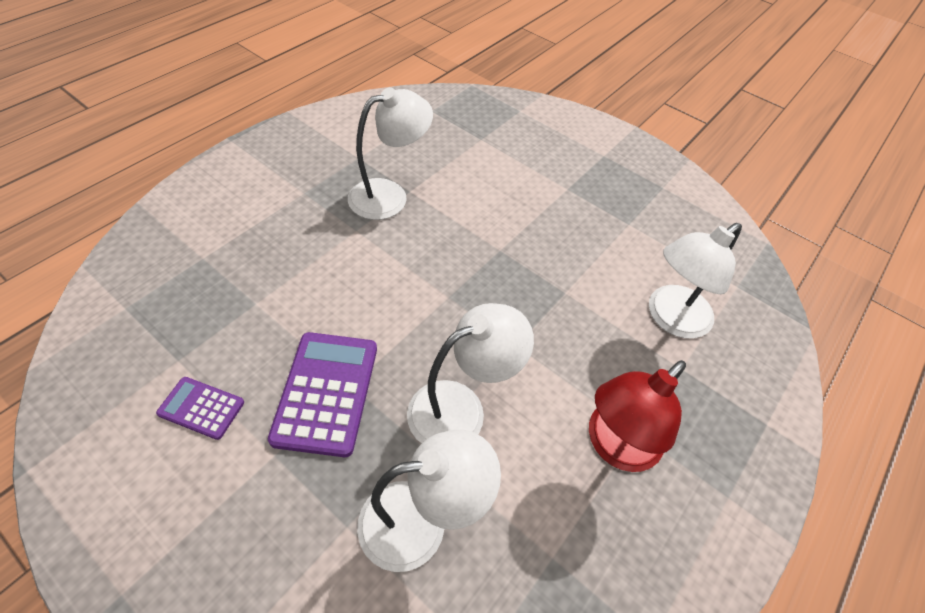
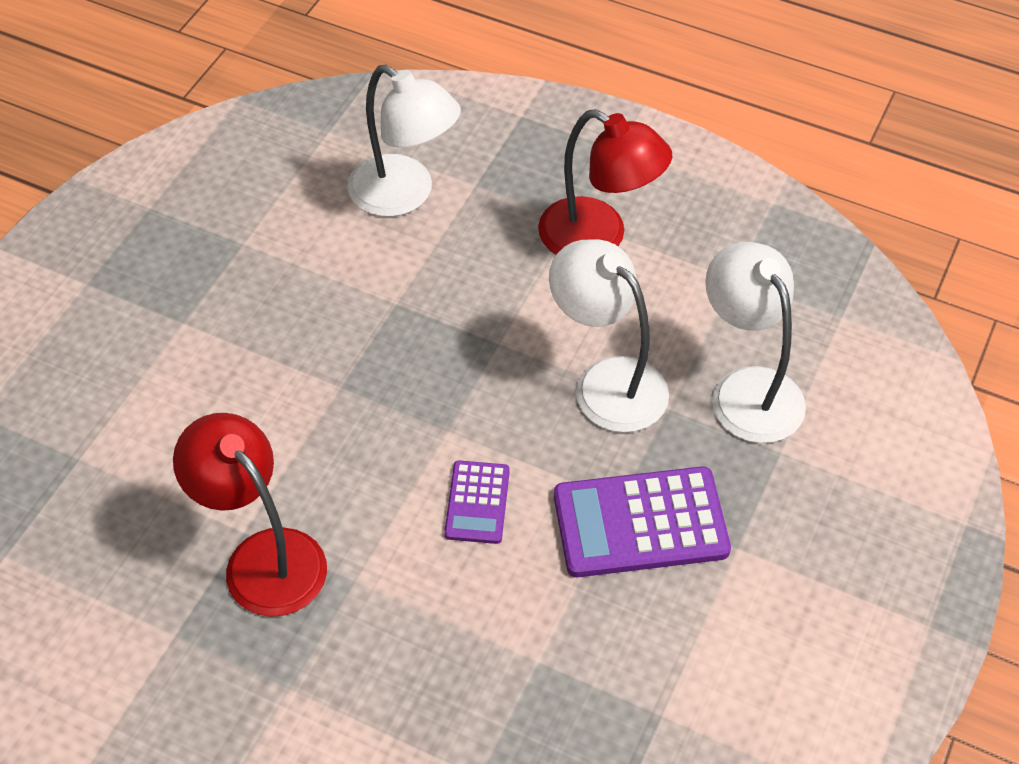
camera: 100 degrees left, 0 degrees up
(201, 408) = (714, 652): purple calculator -> purple calculator (477, 503)
(389, 195) = (262, 557): white lamp -> red lamp

